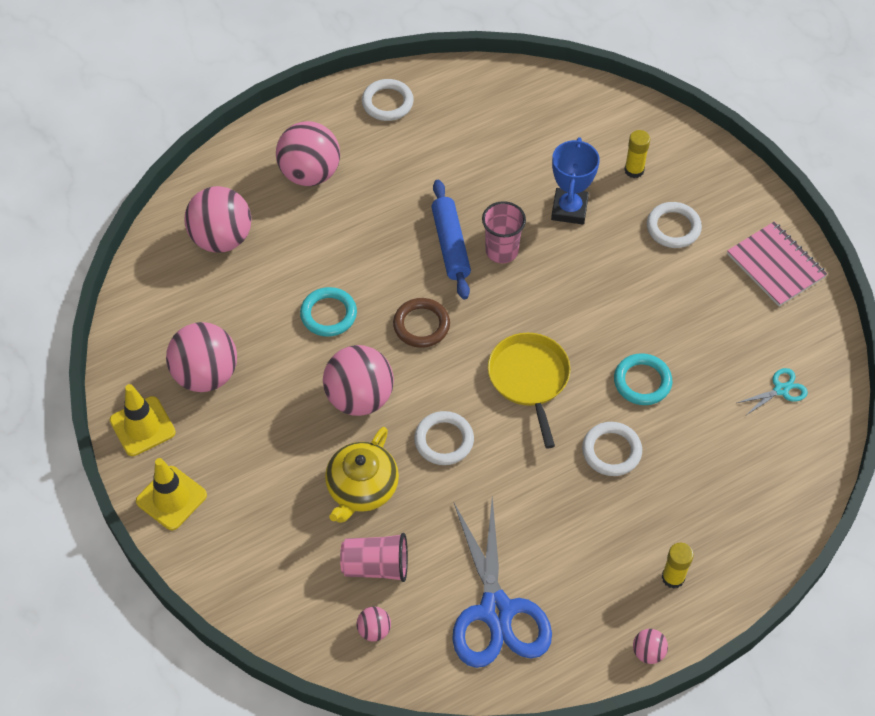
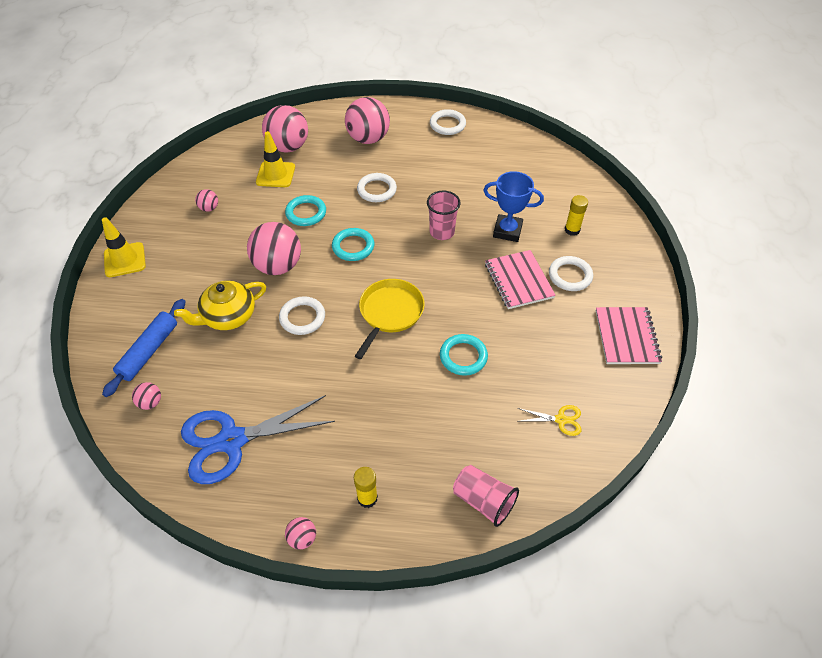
camera: 35 degrees right, 5 degrees down
(142, 426) = (150, 216): yellow traffic cone -> yellow traffic cone (275, 174)
(206, 375) = (209, 208): pink ball -> pink ball, size x0.45
(376, 566) = (190, 365): pink cup -> pink cup (483, 501)
(421, 325) = (353, 247): brown ring -> turquoise ring
(450, 245) = (413, 213): blue rolling pin -> blue rolling pin (149, 351)
(496, 611) = (232, 441): blue scissors -> blue scissors turned 45 degrees clockwise
(569, 209) = (507, 231): blue trophy -> blue trophy turned 60 degrees clockwise
(611, 451) = (402, 387): white ring -> white ring (377, 190)
(628, 263) = (518, 281): none -> pink notebook
(781, 390) = (561, 420): turquoise scissors -> yellow scissors

